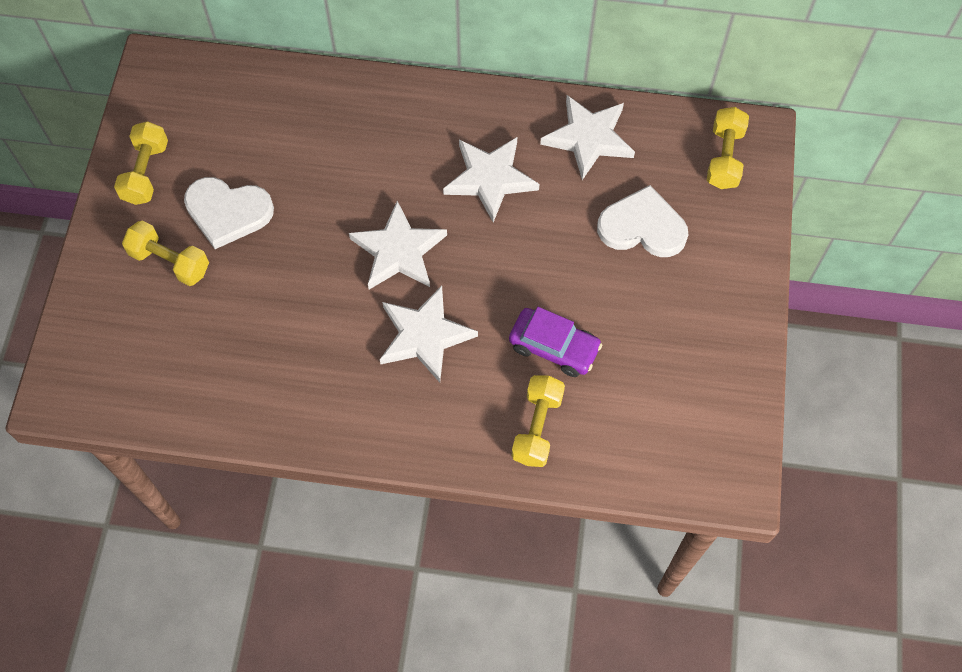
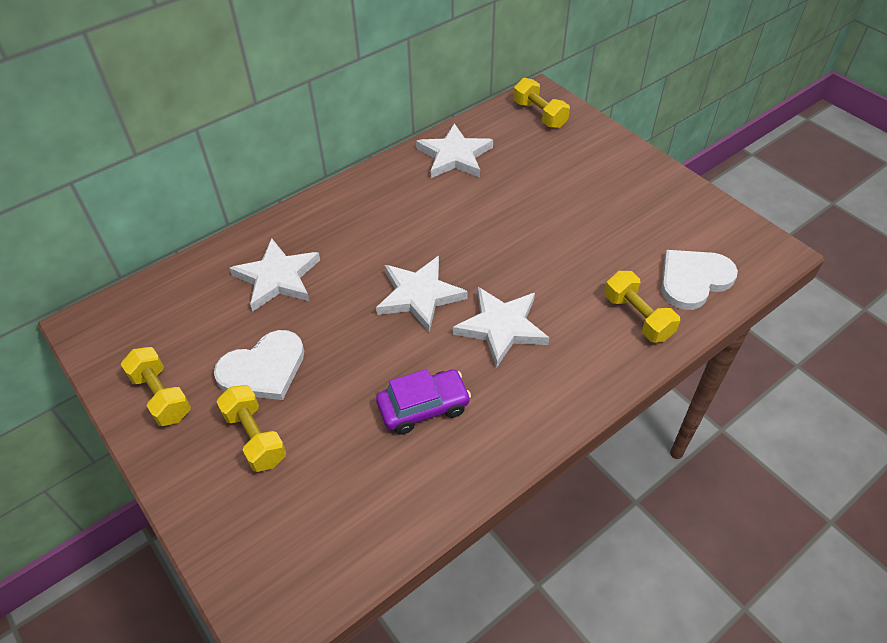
camera: 45 degrees left, 15 degrees down
(170, 262) = (255, 437): yellow dumbbell -> yellow dumbbell turned 75 degrees clockwise
(490, 179) = (425, 215): white star -> white star (277, 278)
(554, 347) = (585, 268): purple car -> purple car (423, 407)
(642, 226) = (544, 174): white heart -> white heart (693, 280)

